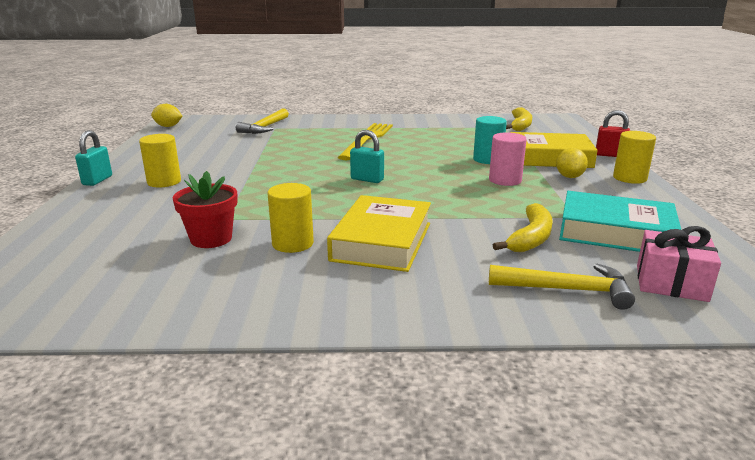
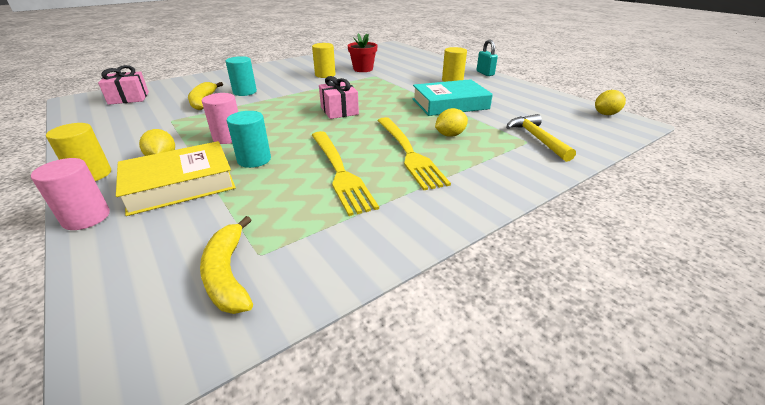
camera: 145 degrees right, 10 degrees up
(315, 141) = (450, 135): none -> yellow lemon
(367, 179) = (339, 111): turquoise padlock -> pink gift
(382, 241) = (284, 83): yellow book -> none
(430, 141) = (340, 172): none -> yellow fork
(459, 240) = (245, 92): none -> turquoise cylinder
(567, 290) = (185, 86): yellow hammer -> none
(610, 155) = (86, 217): red padlock -> pink cylinder
(615, 232) = (144, 116): turquoise book -> turquoise book (450, 104)

